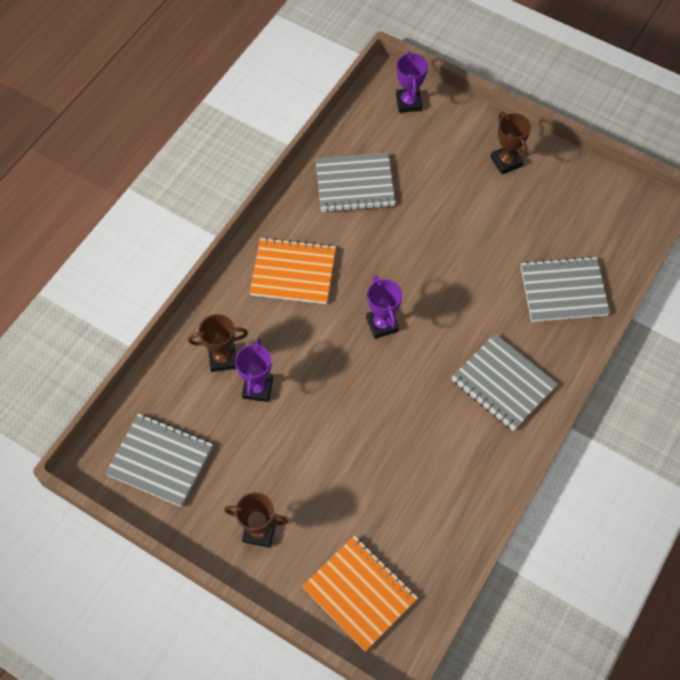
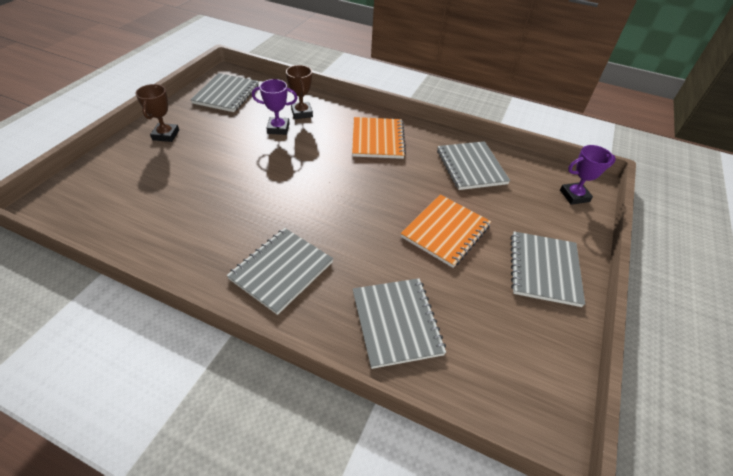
camera: 80 degrees right, 15 degrees down
(359, 593) = (100, 184): orange notebook -> orange notebook (445, 231)
(382, 324) = (338, 187): purple trophy -> none
(506, 161) = (544, 269): brown trophy -> grey notebook

